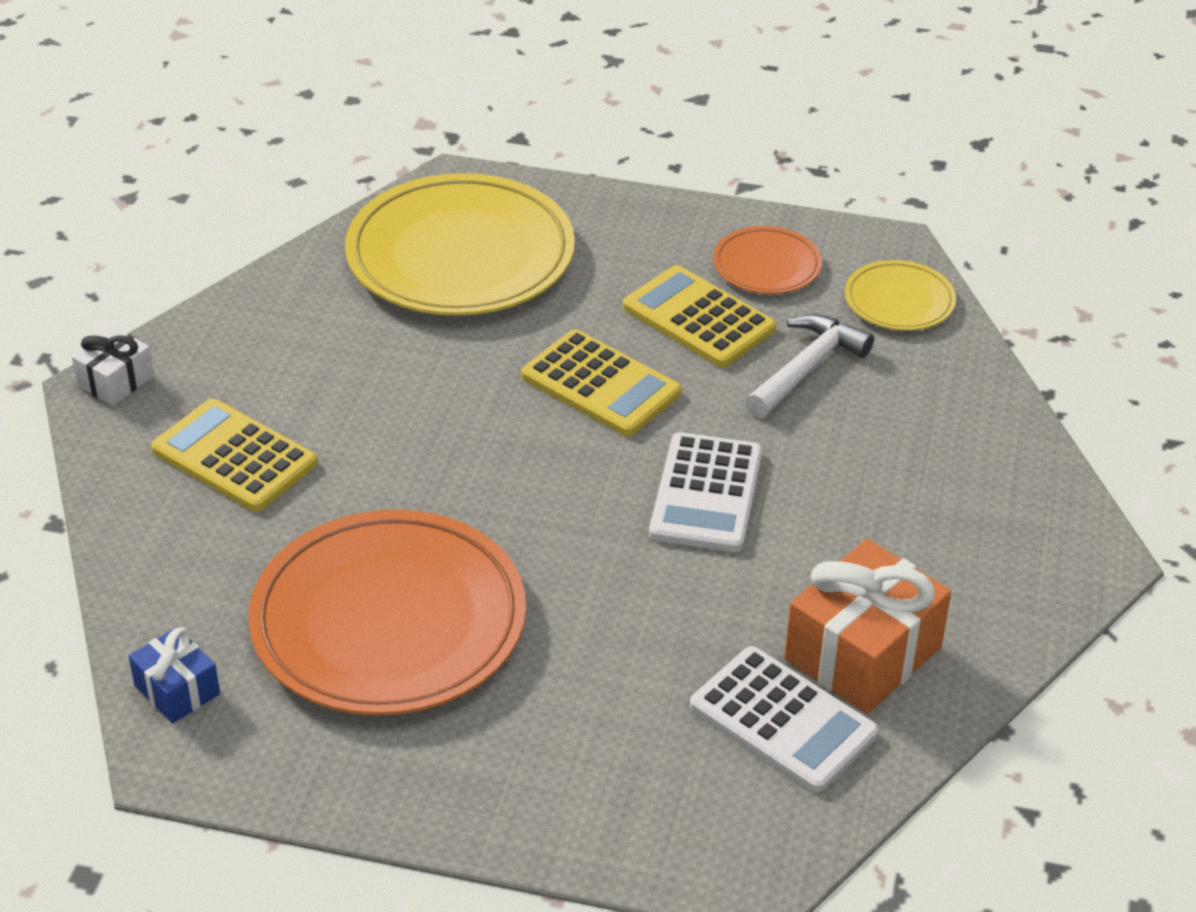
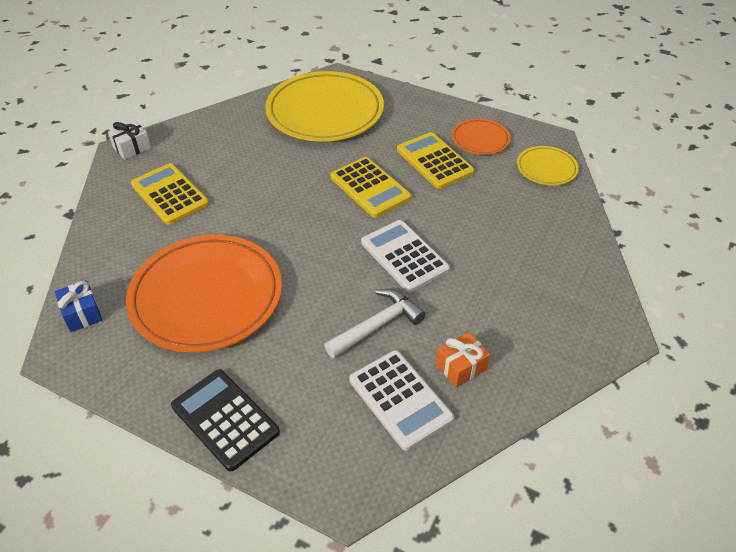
camera: 15 degrees right, 5 degrees up
(510, 805) = (225, 419): none -> black calculator
(706, 494) = (404, 256): white calculator -> white calculator turned 120 degrees clockwise
(807, 368) = (484, 196): white hammer -> white hammer (377, 325)
(863, 653) = (461, 367): orange gift -> orange gift, size x0.54

